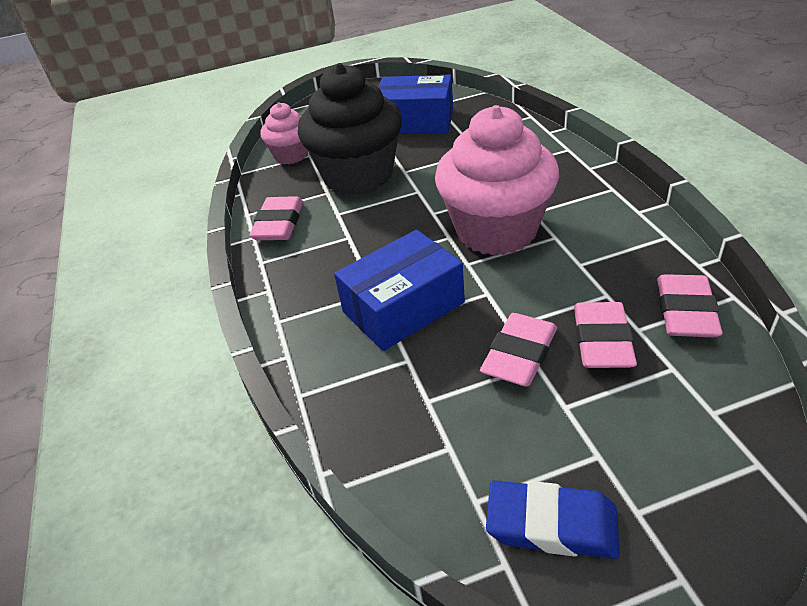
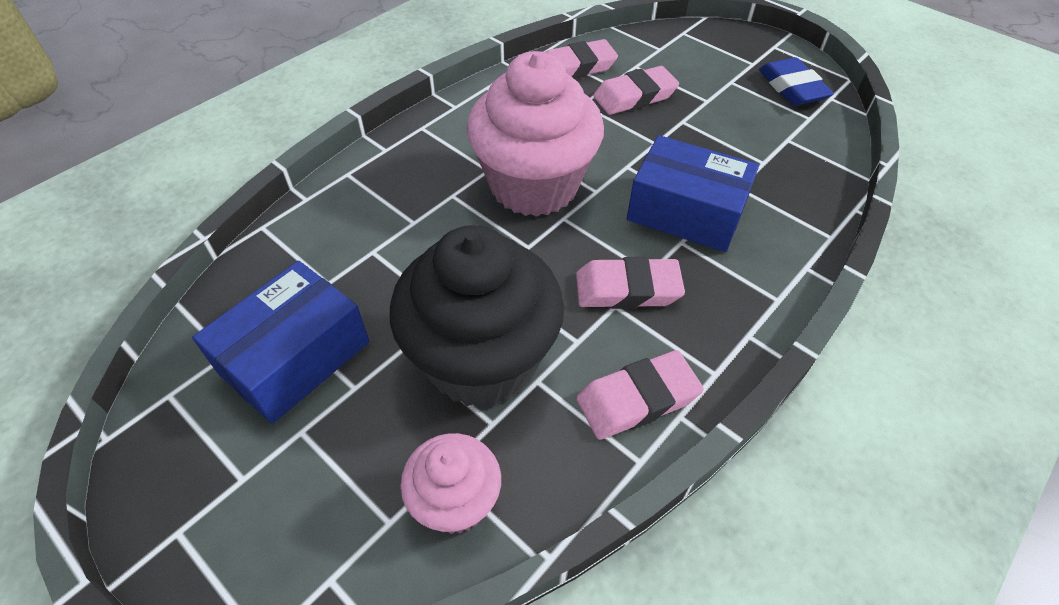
camera: 125 degrees left, 10 degrees up
(416, 121) = (294, 357): blue box -> blue box turned 60 degrees clockwise
(519, 355) = (681, 130): pink eraser -> pink eraser (627, 289)

